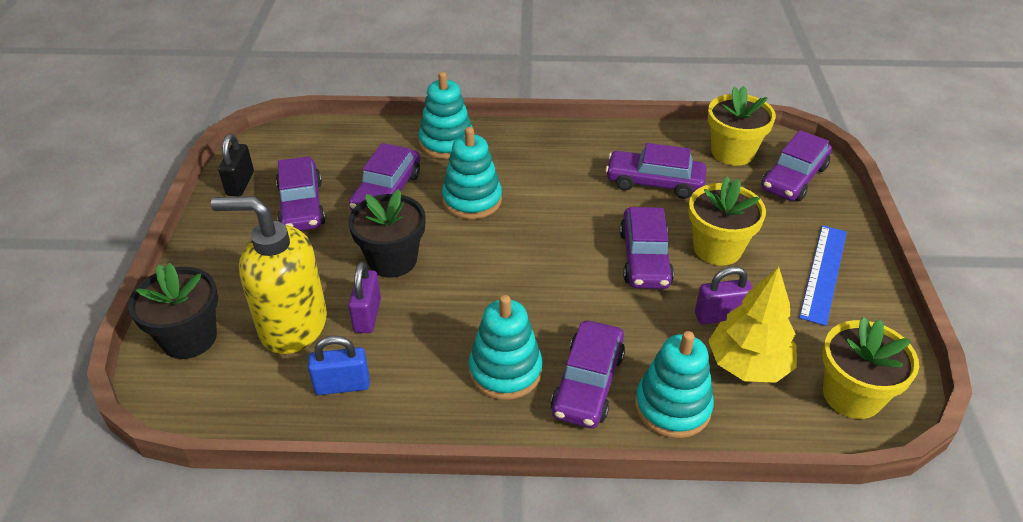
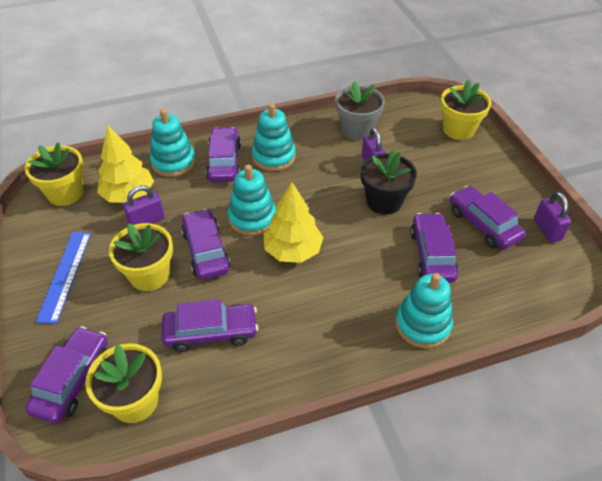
camera: 160 degrees right, 5 degrees up
(189, 338) = (458, 129): black flower pot -> yellow flower pot
(240, 184) = (547, 230): black padlock -> purple padlock
(292, 326) = (410, 149): yellow soap dispenser -> none
(342, 385) = (357, 129): blue padlock -> grey flower pot
(472, 200) = (360, 266): turquoise stacking toy -> turquoise stacking toy (252, 218)
(539, 233) = (293, 250): none -> yellow tree

